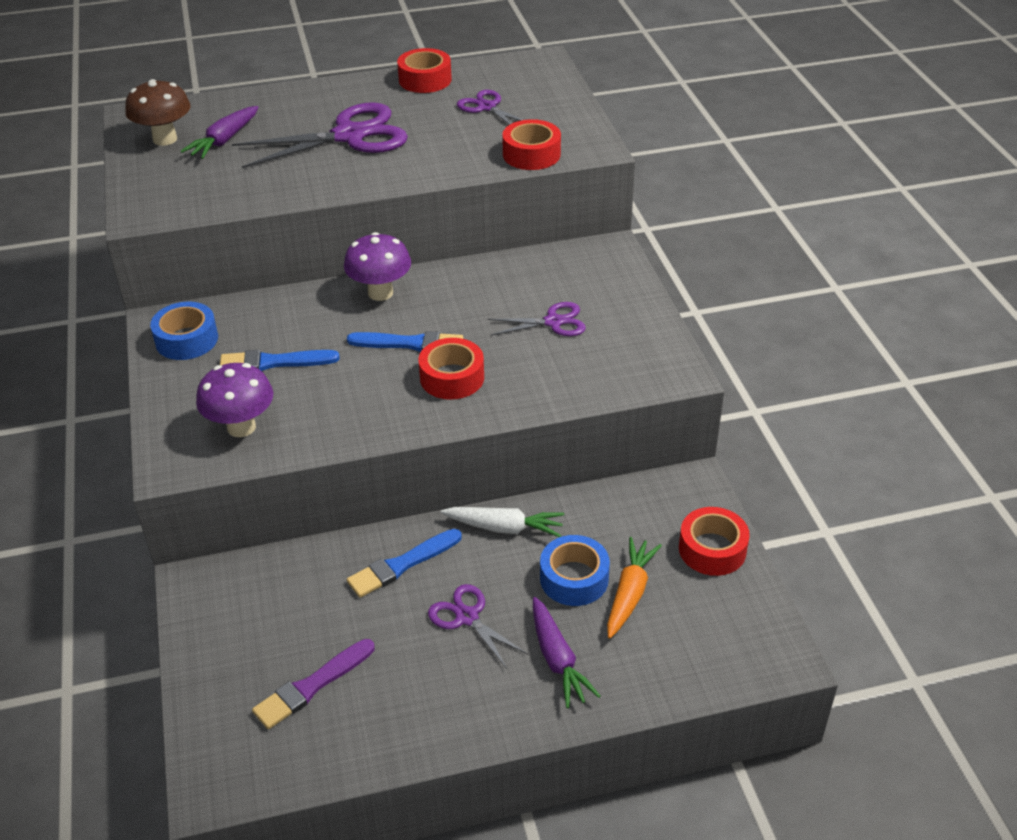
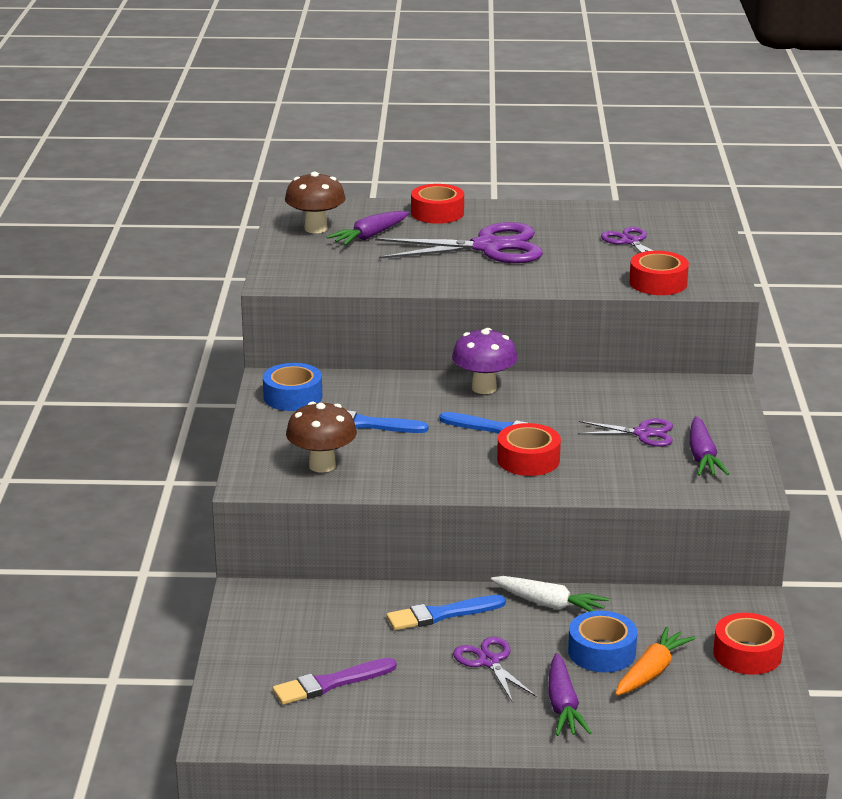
camera: 15 degrees right, 15 degrees down
(241, 427) = (322, 465): purple mushroom -> brown mushroom
(425, 80) = (578, 213): red tape -> red tape (437, 213)
(619, 340) = (702, 456): none -> purple carrot

